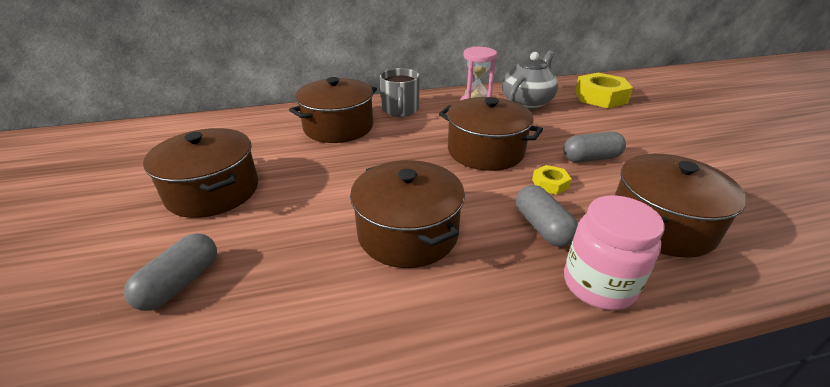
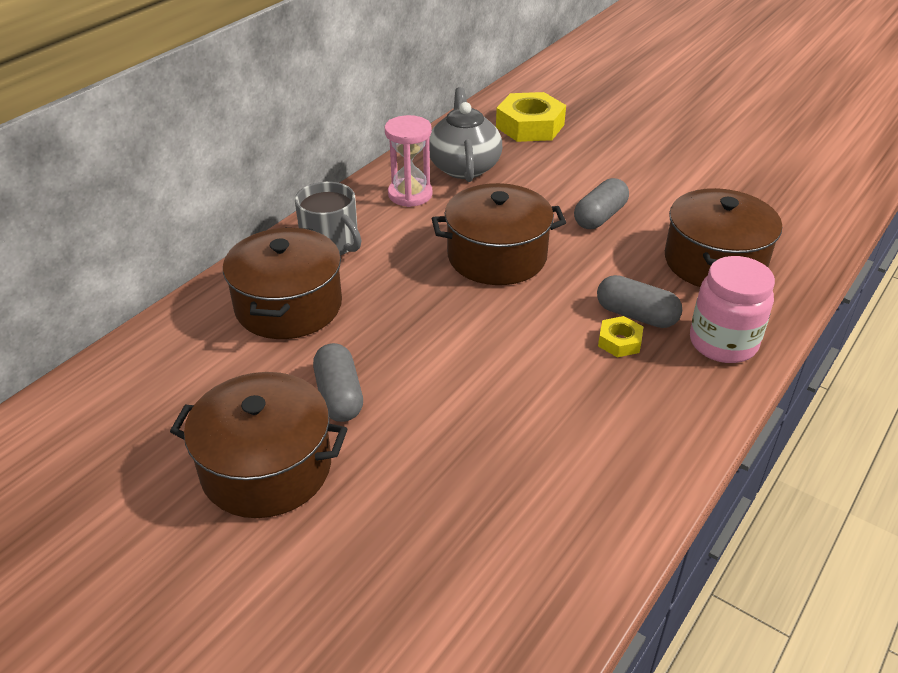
camera: 40 degrees left, 5 degrees up
(180, 283) = (399, 565): grey capsule -> grey capsule (339, 396)
(408, 233) = (537, 387): brown pot -> none
(550, 184) = (596, 265): yellow nut -> yellow nut (619, 341)

